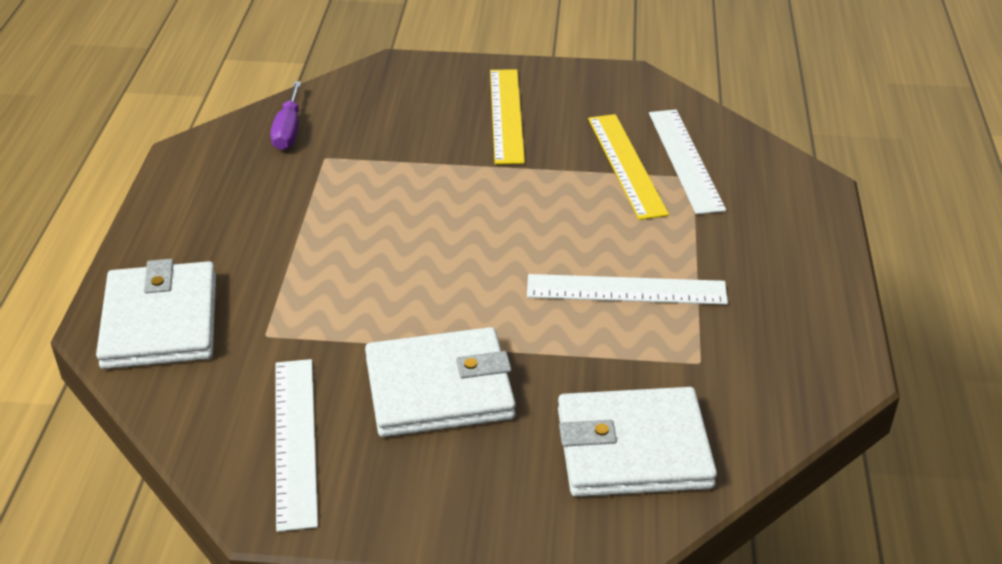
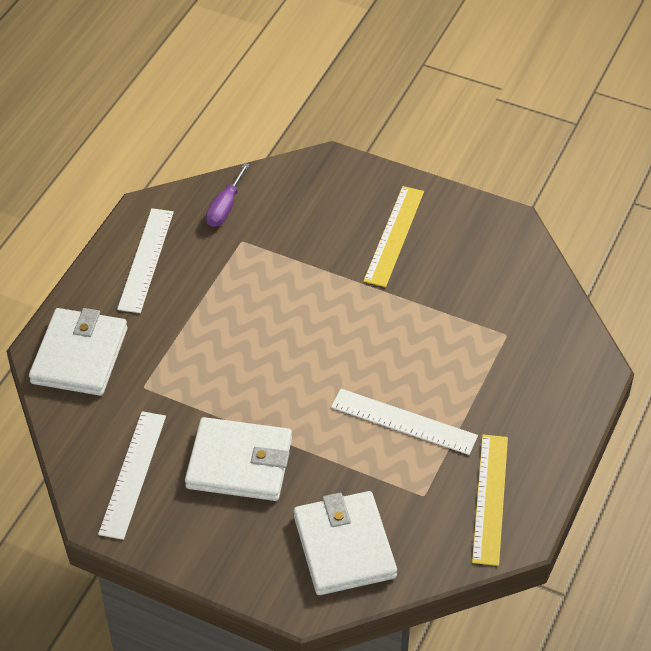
camera: 20 degrees right, 10 degrees up
(626, 165) = (462, 309): yellow ruler -> yellow ruler (490, 498)
(633, 448) = (344, 546): white wallet -> white wallet turned 60 degrees clockwise
(685, 160) = (509, 317): white ruler -> white ruler (145, 260)

